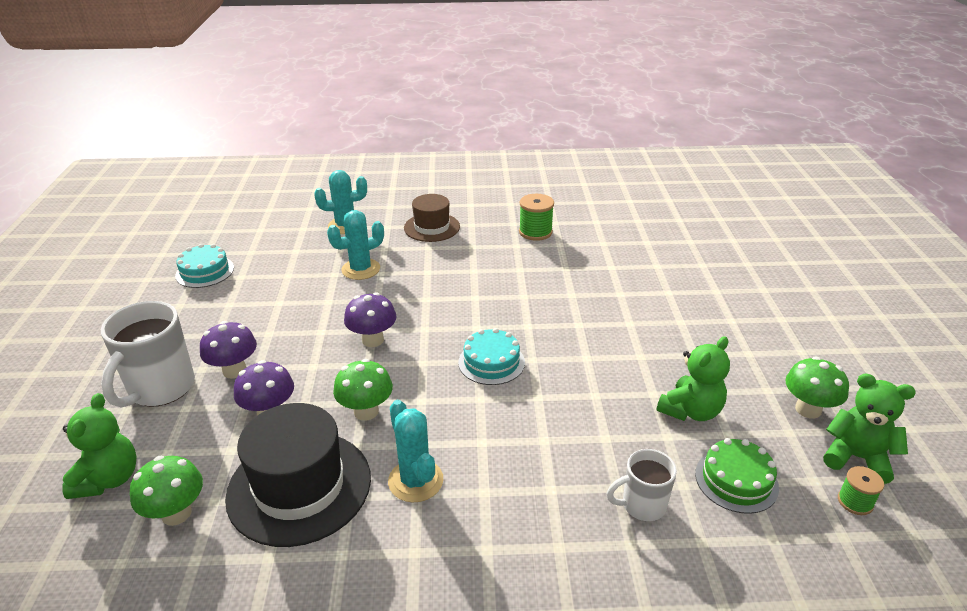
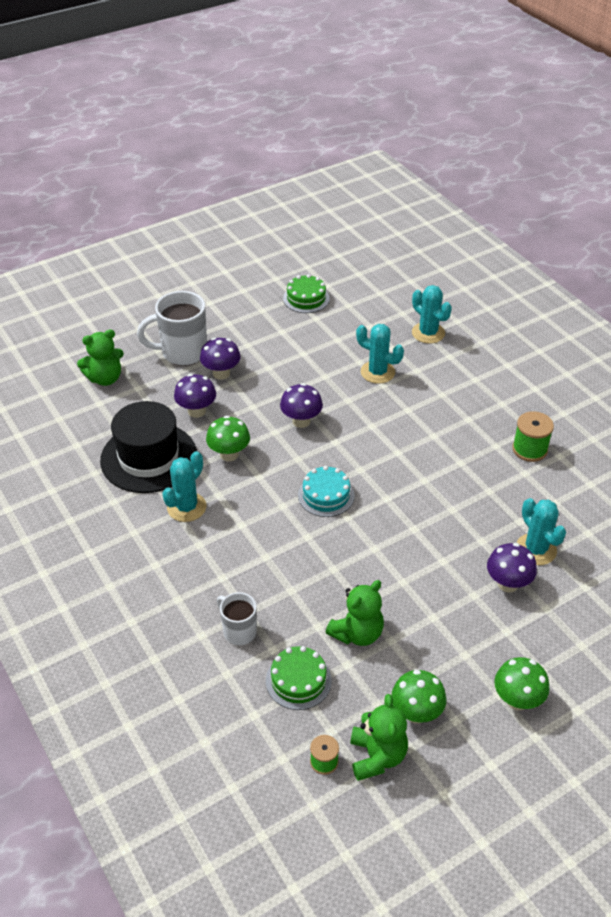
camera: 60 degrees right, 10 degrees up
(176, 513) = (100, 419): green mushroom -> green mushroom (517, 700)
(205, 271) = (306, 298): turquoise cake -> green cake
(432, 227) = (473, 382): brown hat -> none
(648, 271) = (536, 549): none -> turquoise cactus
(678, 299) = (508, 584): none -> purple mushroom
(690, 411) = (357, 633): green teddy bear -> green teddy bear turned 60 degrees counterclockwise

